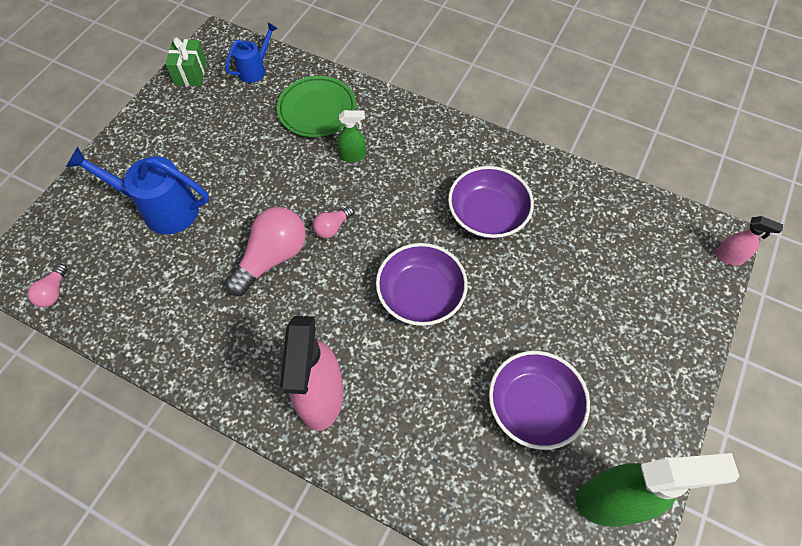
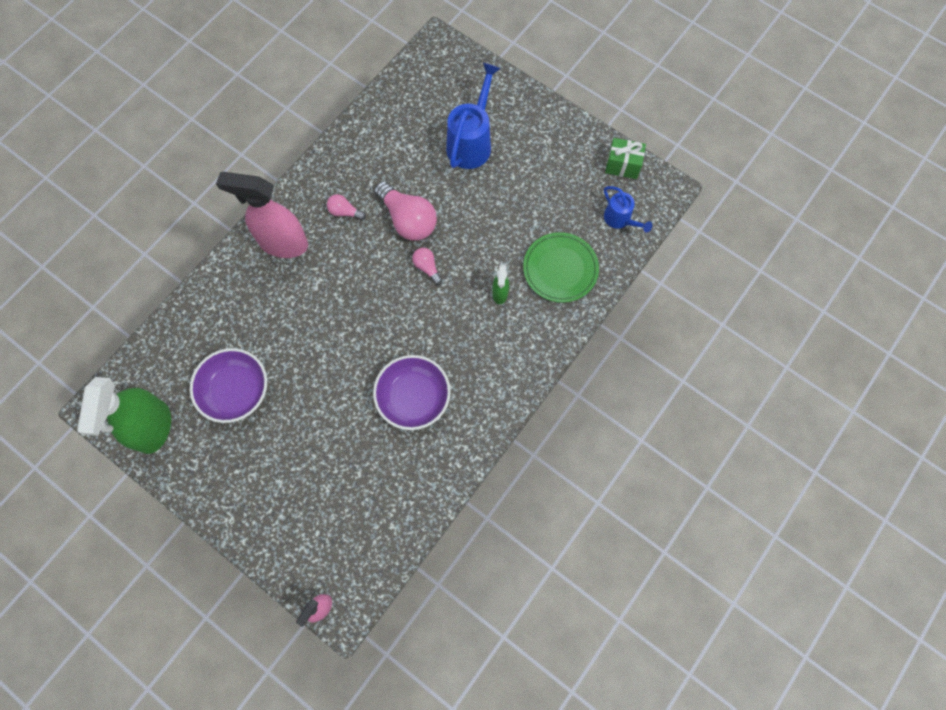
camera: 100 degrees right, 10 degrees up
(54, 292) = (411, 74): pink light bulb -> pink light bulb (344, 212)
(420, 295) = (348, 326): purple bowl -> none

